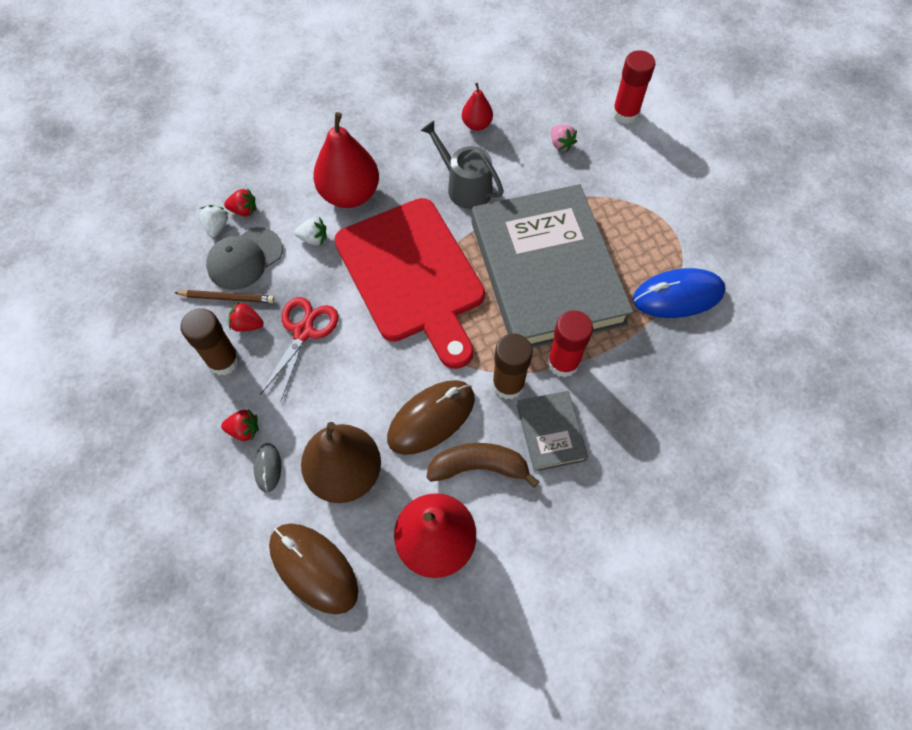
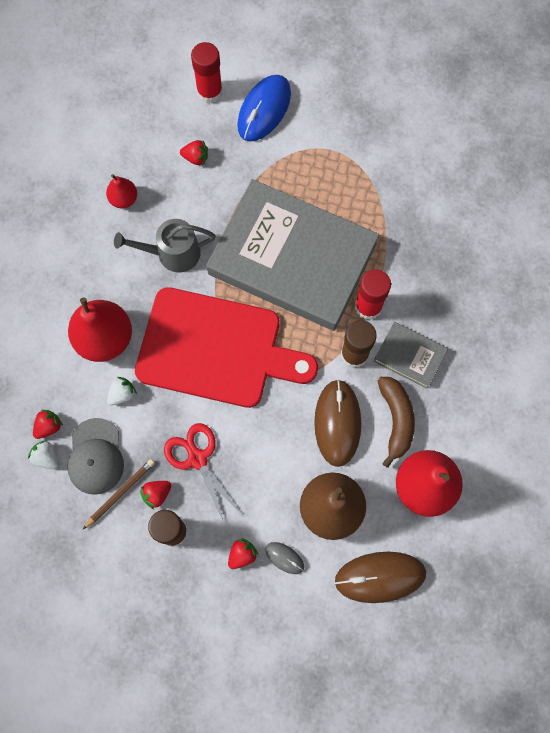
camera: 50 degrees left, 10 degrees up
(479, 466) = (396, 420): brown banana -> brown banana turned 135 degrees clockwise
(560, 144) = (196, 158): pink strawberry -> red strawberry
(677, 296) = (382, 193): blue mouse -> blue mouse (264, 110)

